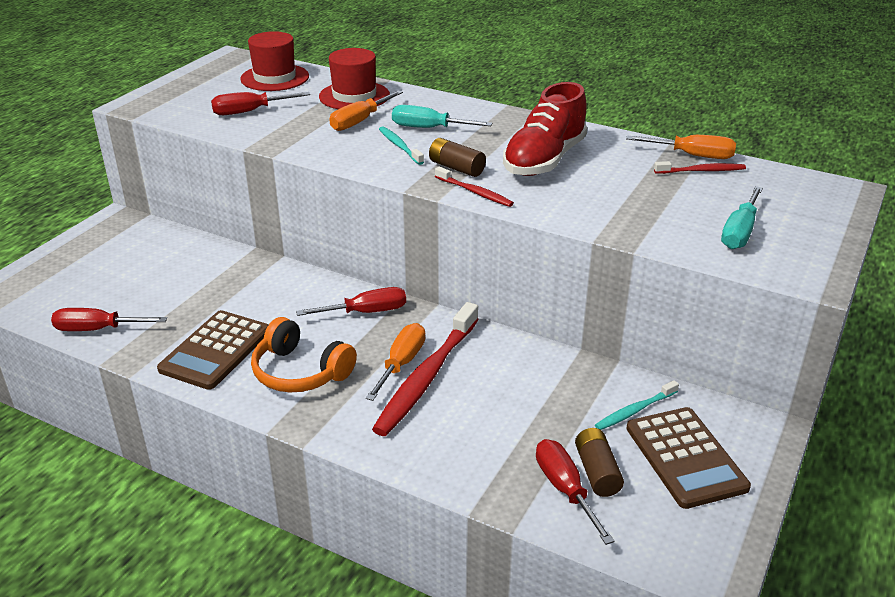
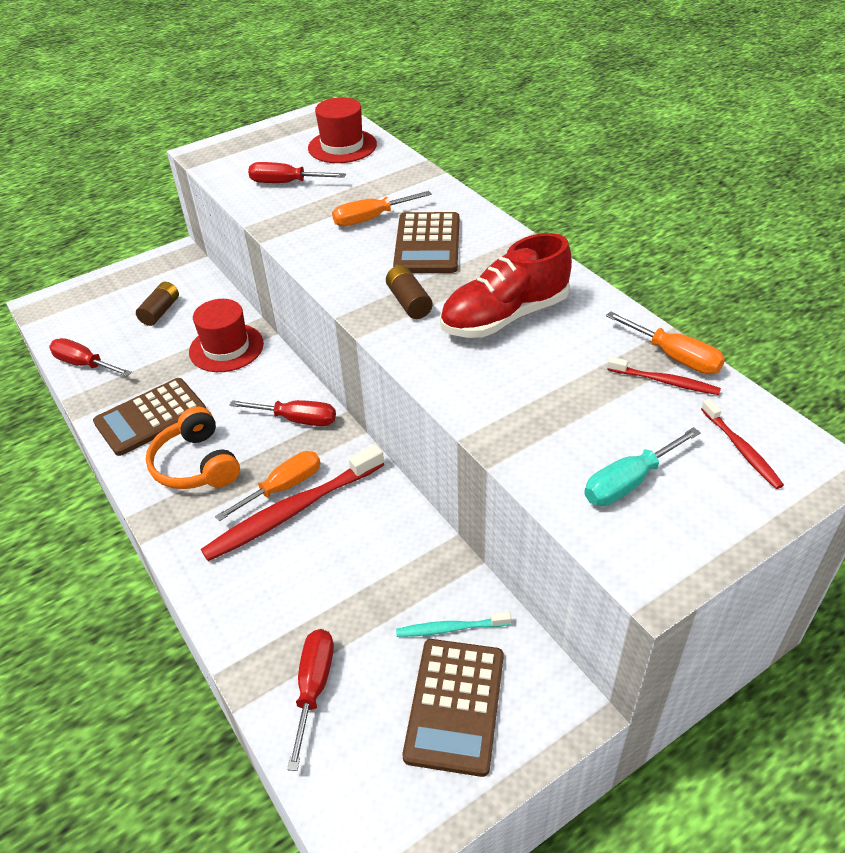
camera: 30 degrees right, 10 degrees up
(354, 96) = (393, 185): red hat -> red hat (226, 348)
(399, 146) = (380, 259): turquoise toothbrush -> none
(429, 128) = (427, 244): turquoise screwdriver -> brown calculator
(474, 192) = (399, 338): red toothbrush -> red toothbrush (741, 449)
(597, 472) = (357, 682): brown battery -> brown battery (160, 311)

